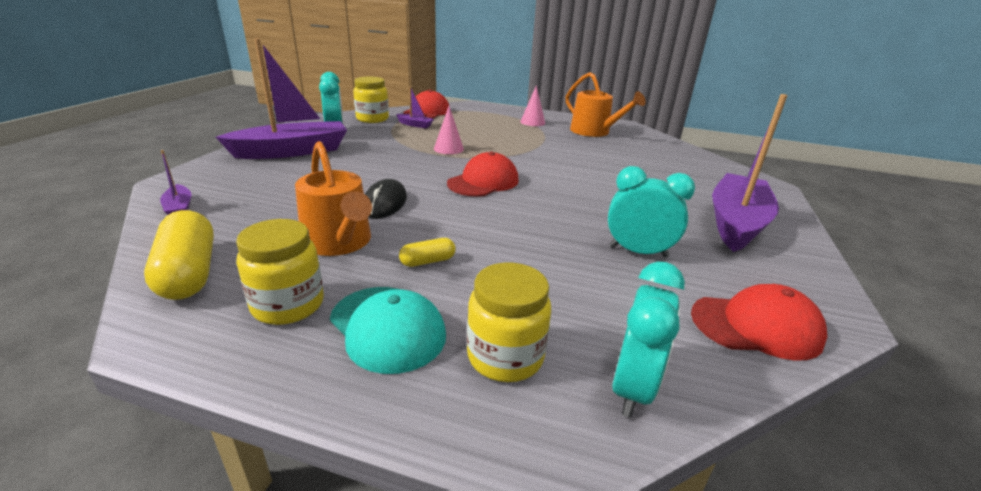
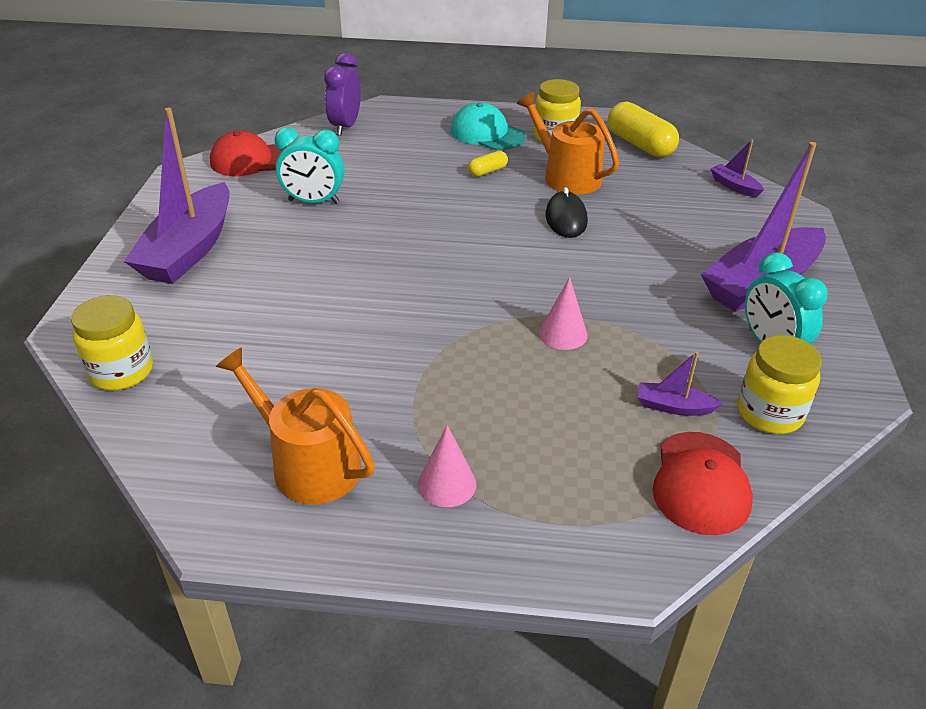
camera: 170 degrees right, 10 degrees up
(483, 182) = (480, 267): red cap -> none
(505, 356) = (414, 130): yellow jar -> yellow jar (121, 371)
(632, 387) = (345, 126): turquoise clock -> purple clock

